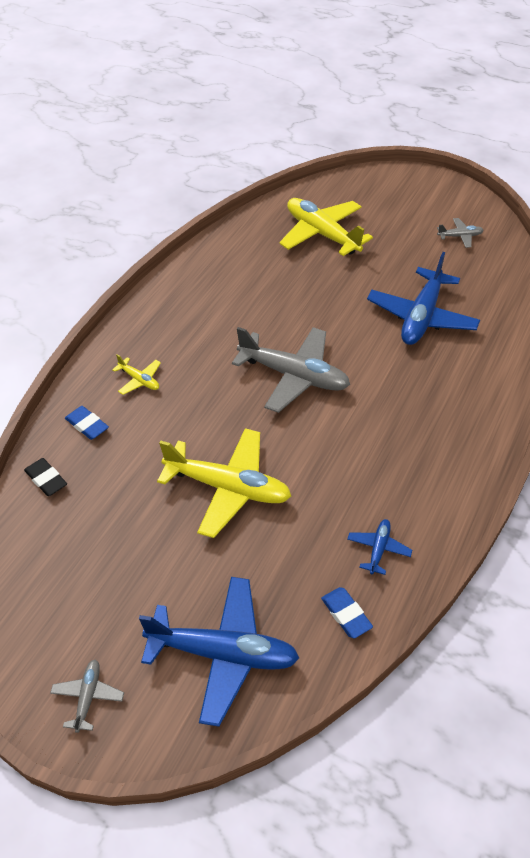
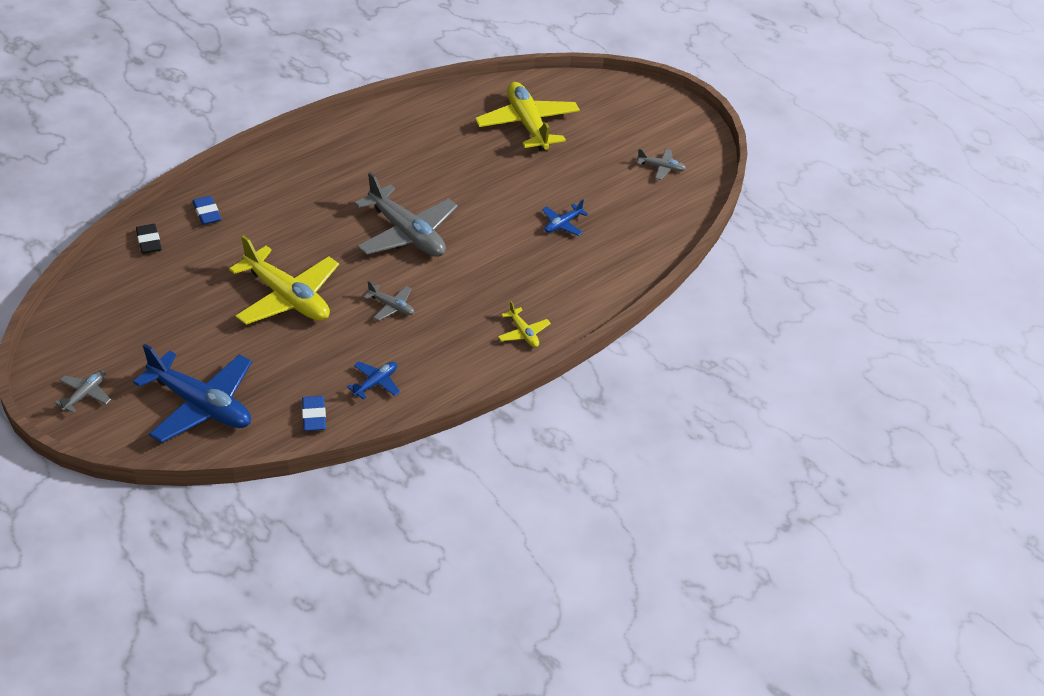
camera: 20 degrees right, 5 degrees down
(139, 380) = (273, 193): yellow plane -> yellow plane (523, 333)
(333, 458) = (391, 306): none -> grey plane
(421, 317) = (562, 224): blue plane -> blue plane, size x0.46

